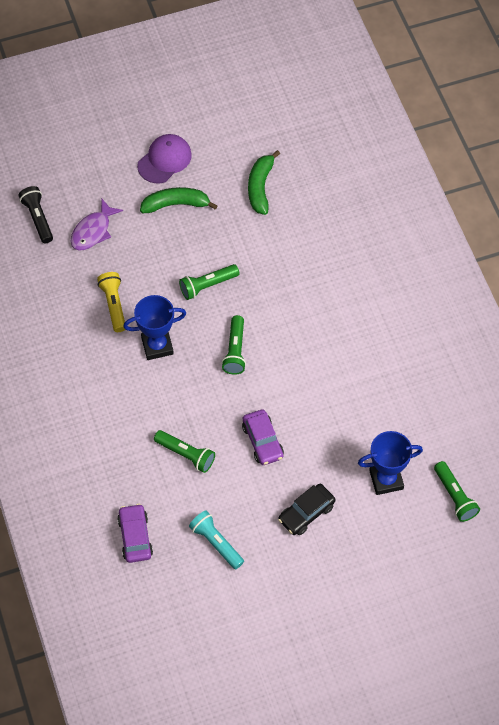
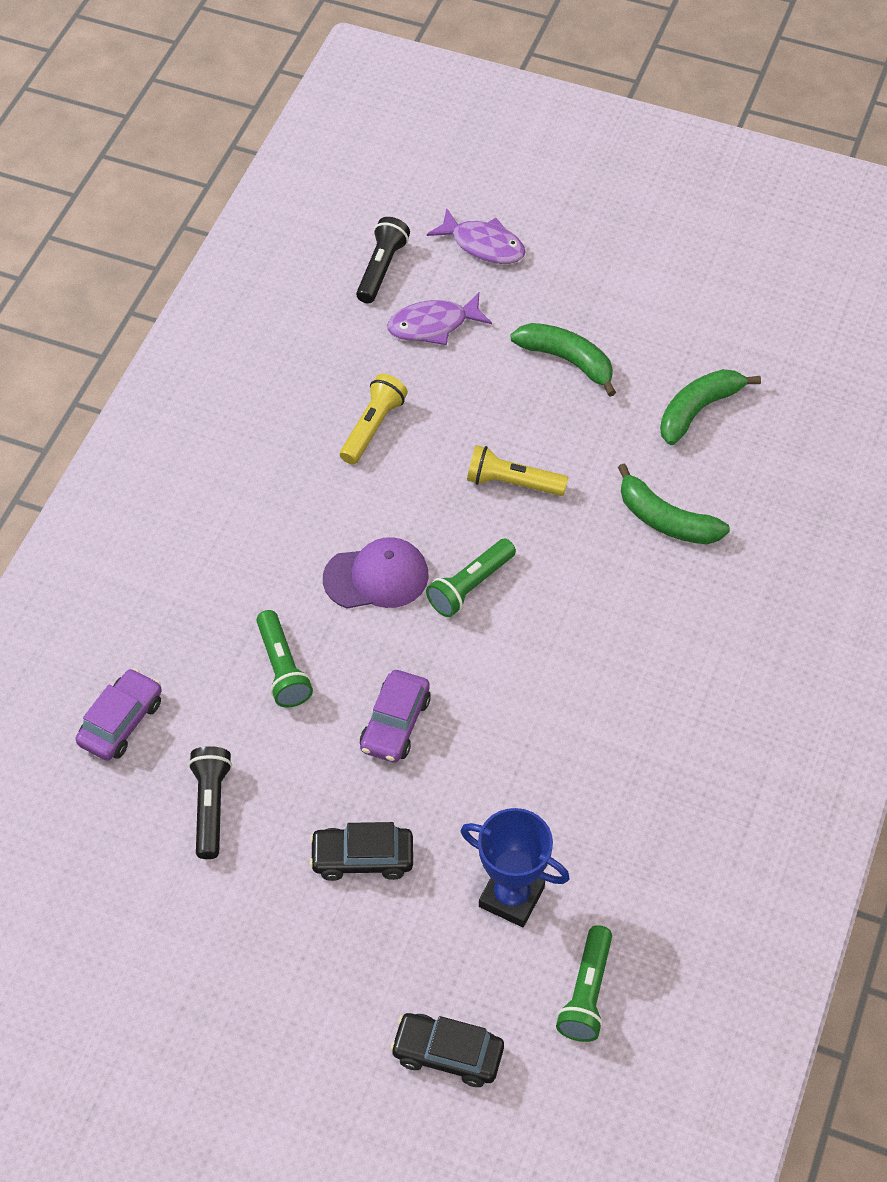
camera: 40 degrees right, 5 degrees down
(77, 170) = (483, 245): none -> purple fish
(157, 346) = (378, 512): blue trophy -> none
(164, 160) = (604, 300): purple cap -> purple cap (376, 577)
(207, 285) = (512, 483): green flashlight -> yellow flashlight
(216, 543) = (211, 807): turquoise flashlight -> black flashlight
(295, 253) = (666, 520): none -> green banana
(422, 568) = (447, 1054): none -> black car

